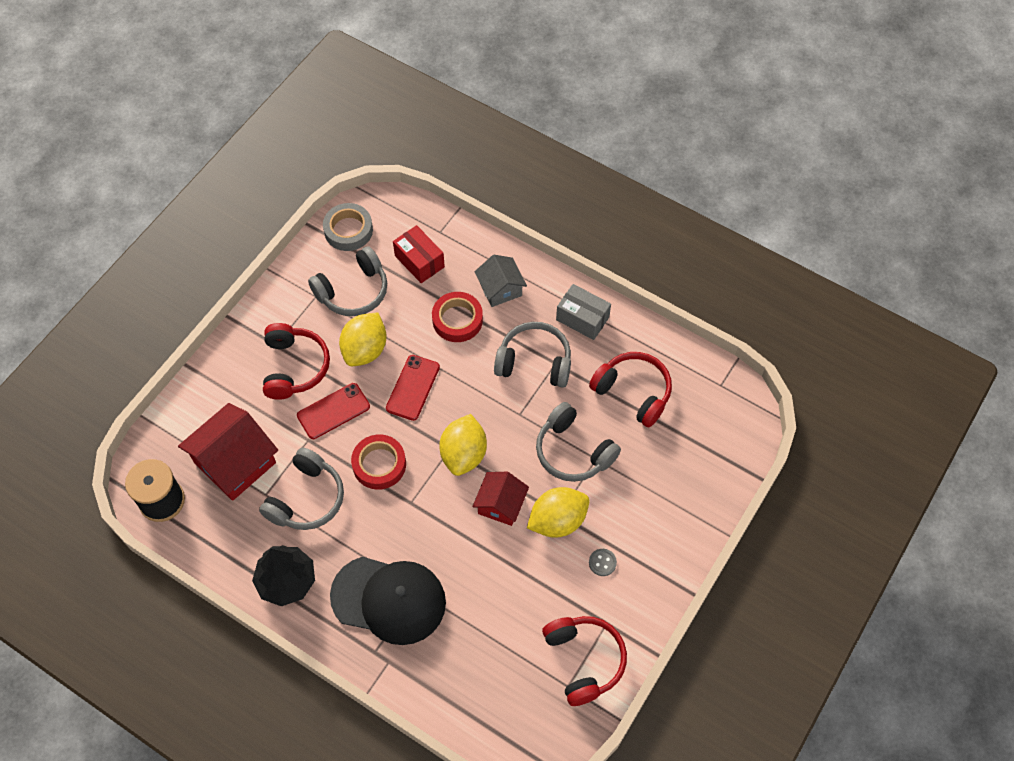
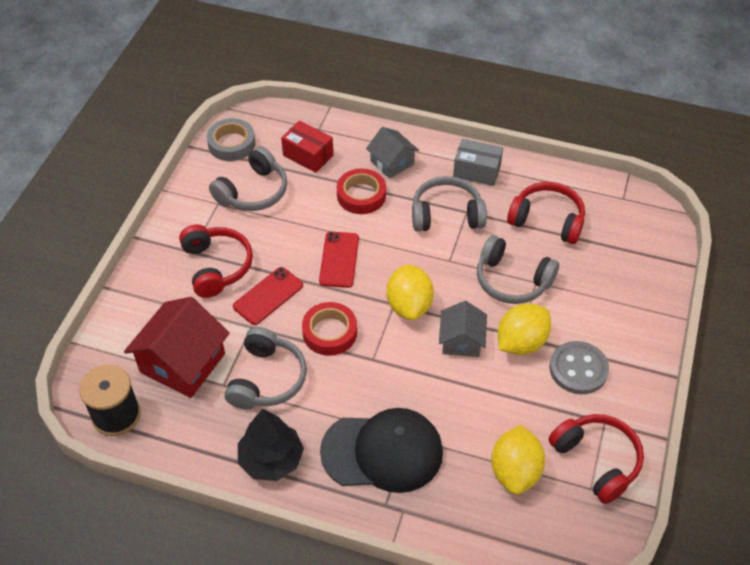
camera: 15 degrees left, 10 degrees down
(365, 350) = (281, 238): yellow lemon -> yellow lemon (515, 471)
(500, 504) = (461, 341): red house -> grey house
(602, 562) = (578, 369): grey button -> grey button, size x2.08

